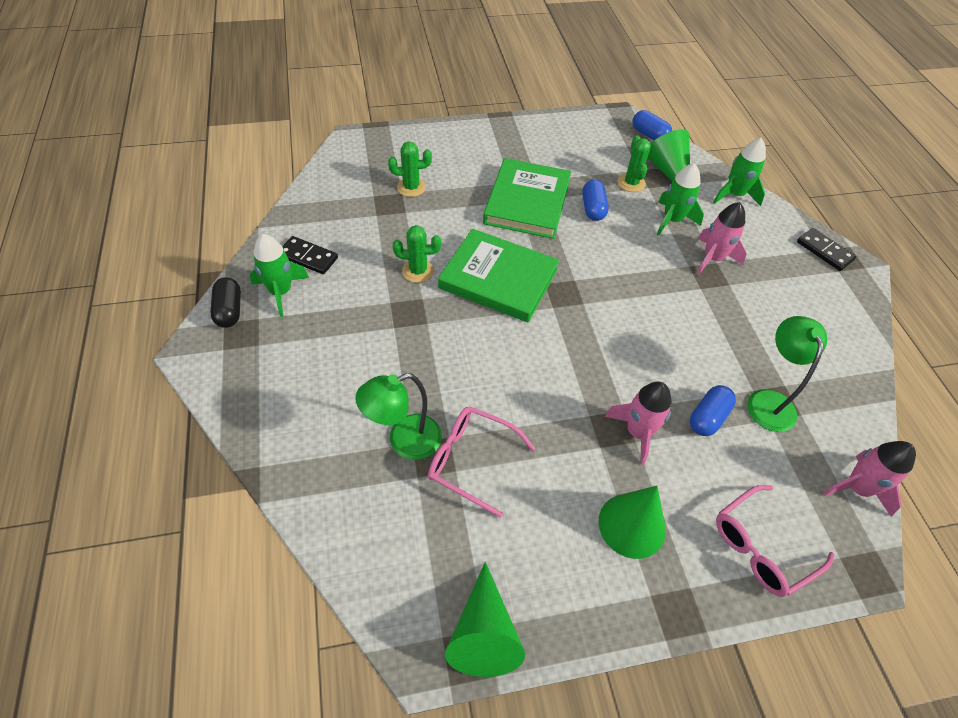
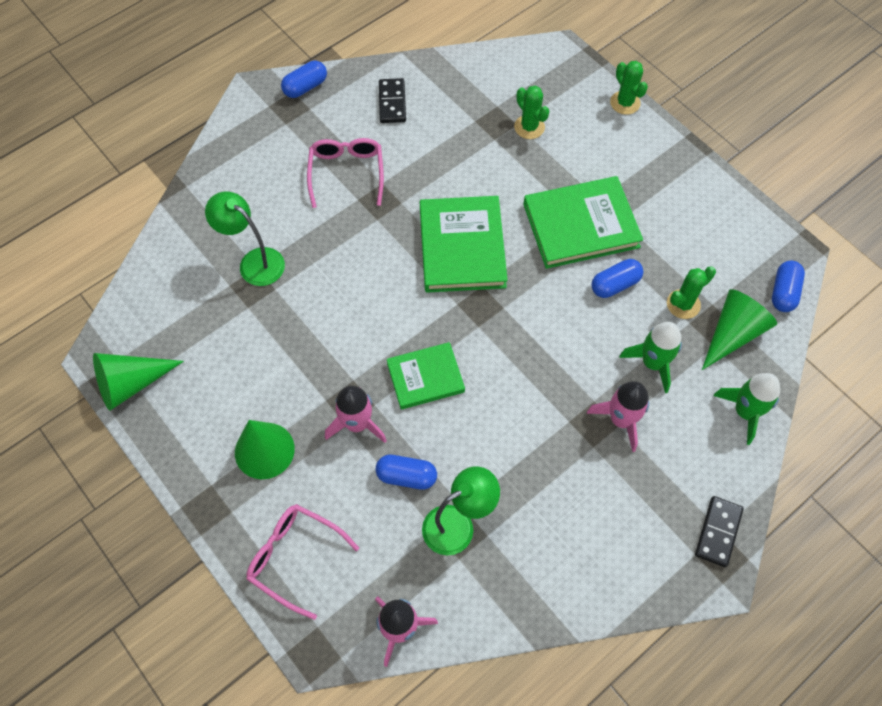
camera: 65 degrees right, 10 degrees up
(229, 310) = (305, 87): black capsule -> blue capsule
(280, 292) = (344, 107): green rocket -> none
(418, 271) = (429, 184): green cactus -> green cactus (625, 103)
(471, 460) = (262, 314): pink glasses -> pink glasses (346, 173)
(614, 360) = (425, 377): none -> green book

